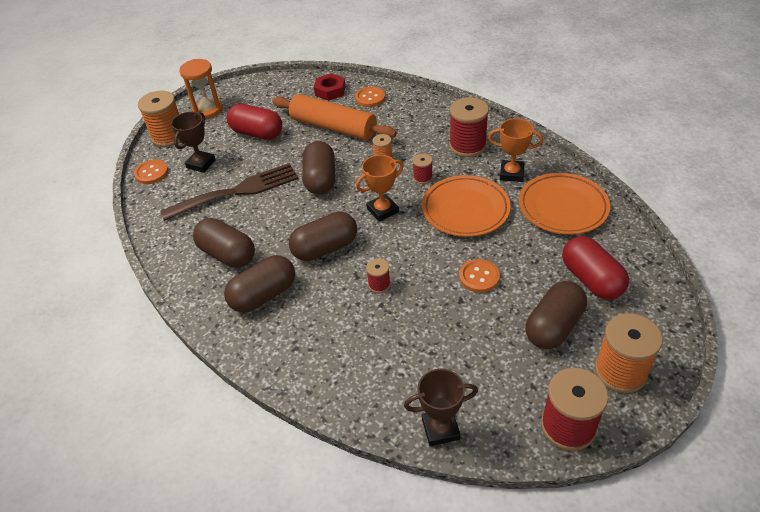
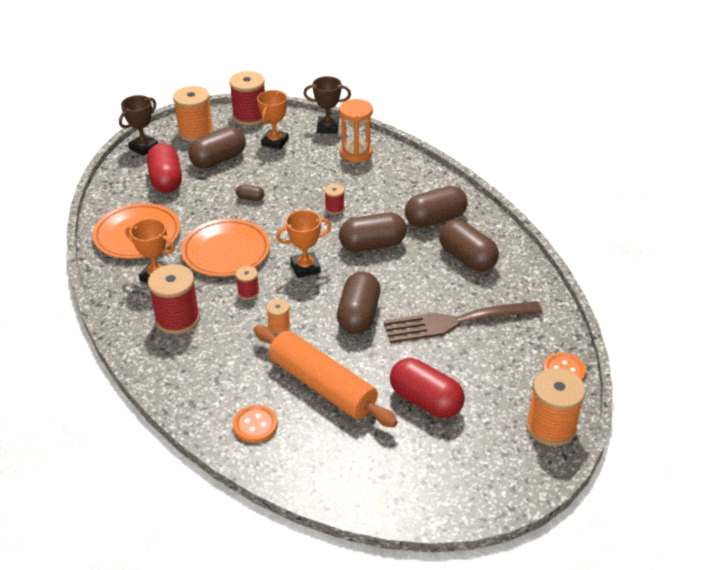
camera: 170 degrees left, 5 degrees down
(201, 164) = (500, 369): brown trophy -> brown trophy (144, 147)
(208, 110) = (496, 465): orange hourglass -> orange hourglass (356, 153)
(330, 91) = (307, 455): red nut -> none
(479, 277) = (250, 198): orange button -> brown capsule
(500, 378) = (275, 142): none -> orange trophy

